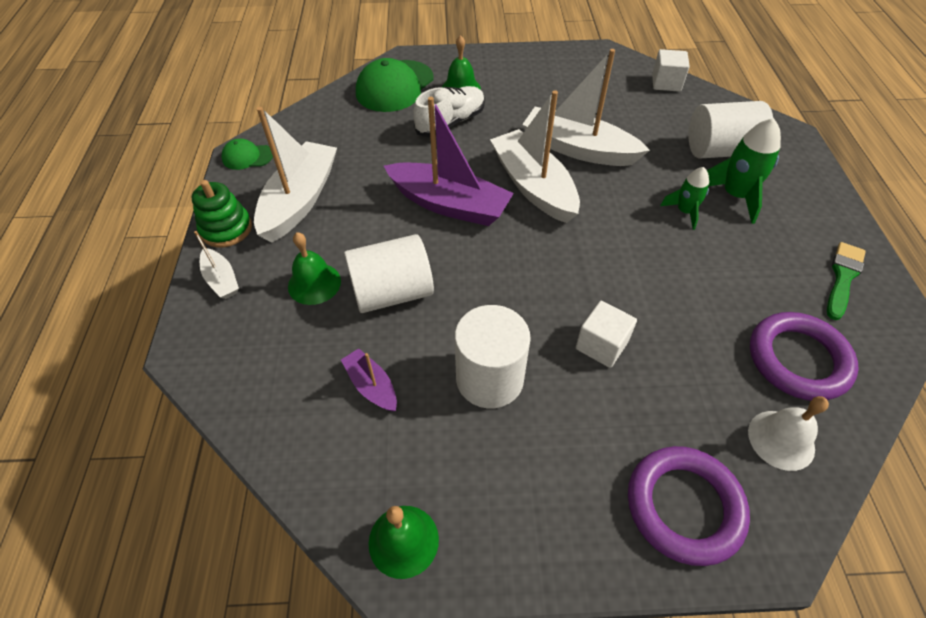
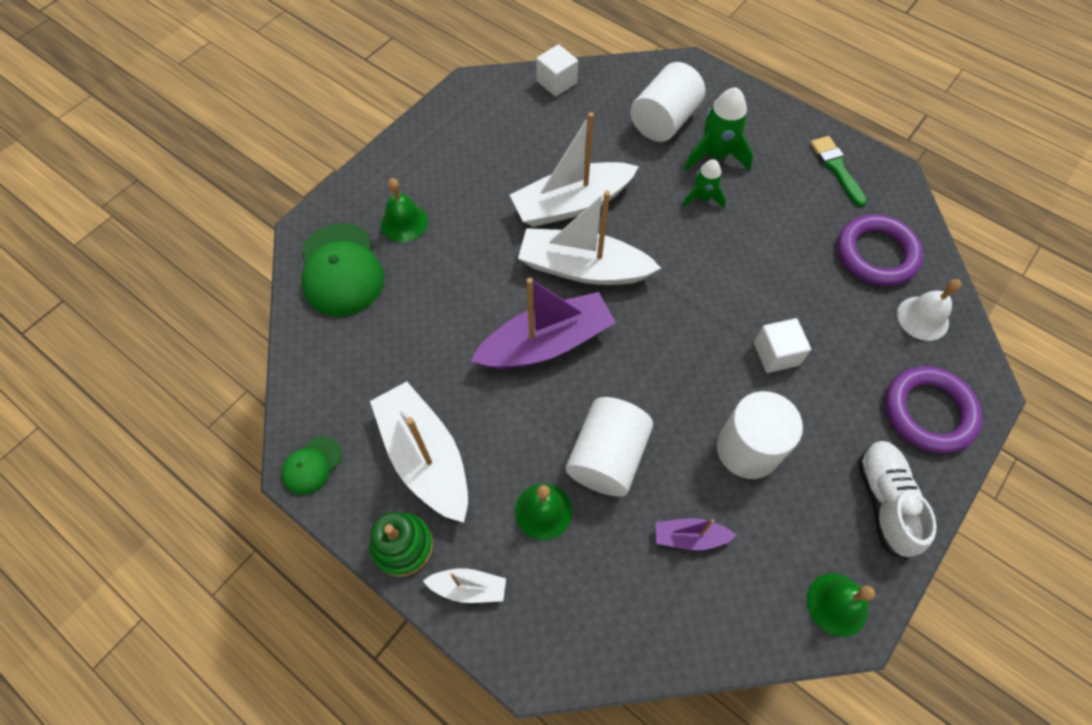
camera: 50 degrees left, 10 degrees up
(451, 122) = (443, 265): white shoe -> white shoe (884, 501)

